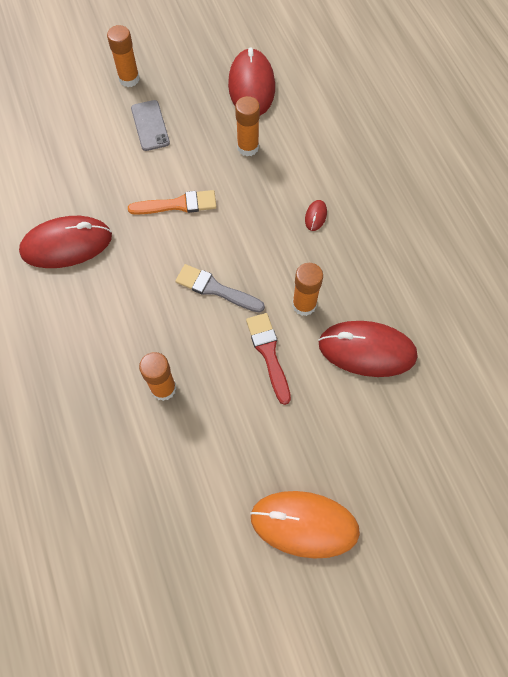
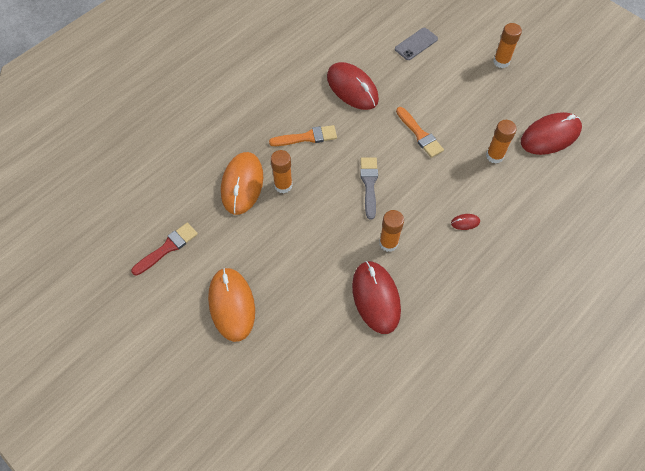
camera: 65 degrees right, 5 degrees down
(108, 329) = (307, 137): none -> orange brush
(134, 439) = (242, 184): none -> orange mouse
(150, 125) = (471, 91): grey phone -> grey phone (416, 44)
(268, 353) = (339, 236): red brush -> red brush (167, 248)

